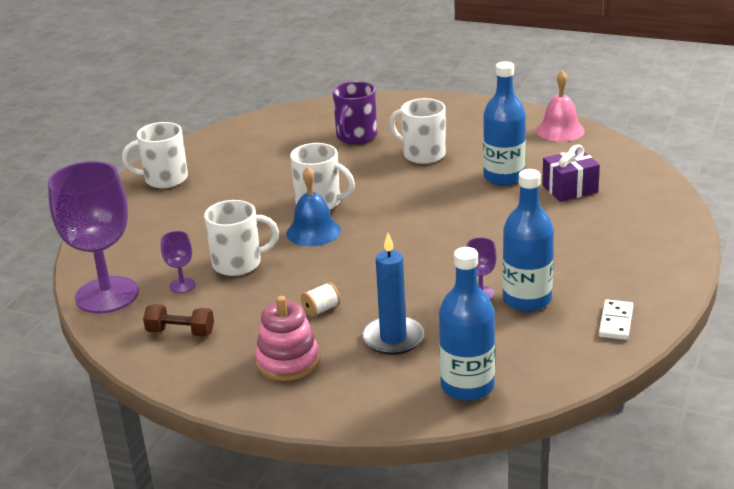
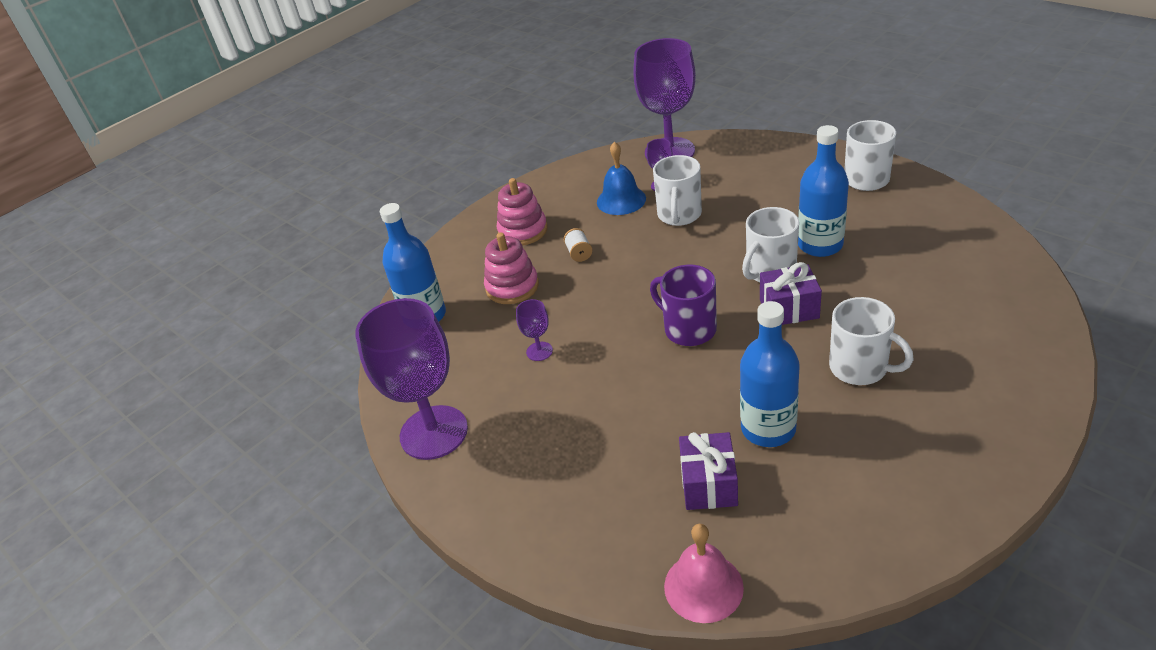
camera: 115 degrees right, 10 degrees up
(180, 332) = (596, 184): brown dumbbell -> none
(313, 231) = (712, 262): blue bell -> blue bell (621, 200)
(356, 137) = (932, 318): purple mug -> purple mug (688, 329)
(367, 188) = (789, 309): none -> purple gift
(393, 338) = (512, 287): blue candle -> pink stacking toy
(422, 154) = (860, 368): white mug -> white mug turned 75 degrees clockwise
(527, 299) = (510, 380): blue bottle -> blue bottle (820, 245)
(560, 130) = (893, 532): pink bell -> pink bell (703, 587)
(616, 322) = (434, 432): white domino -> purple goblet

